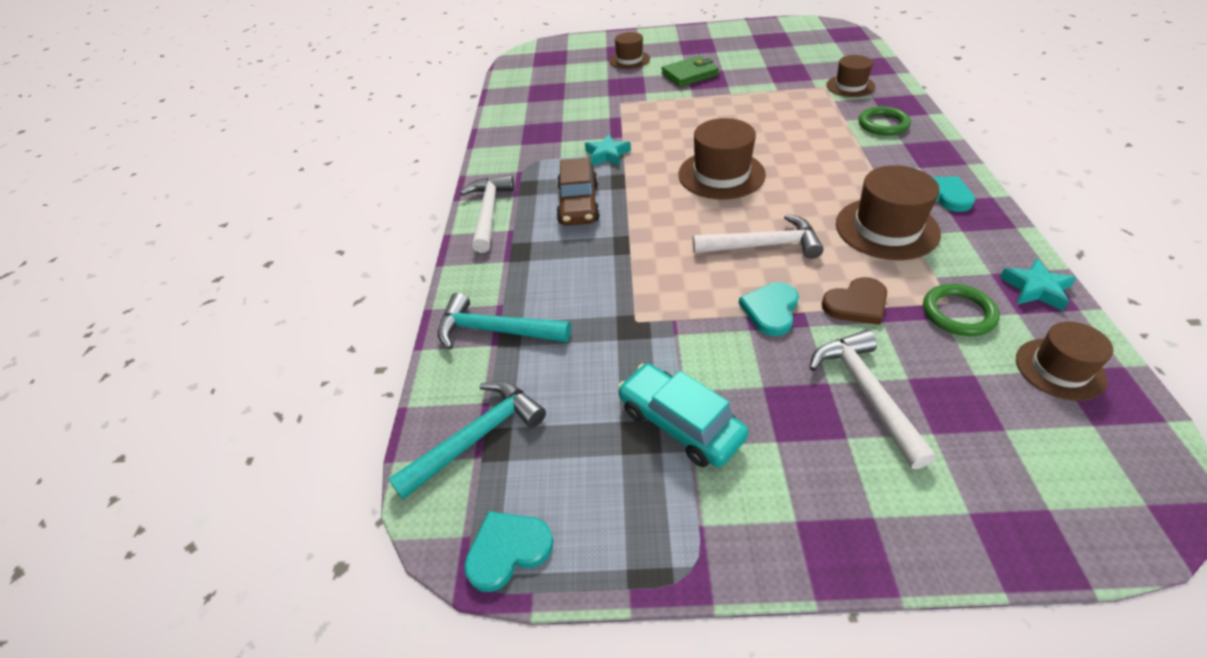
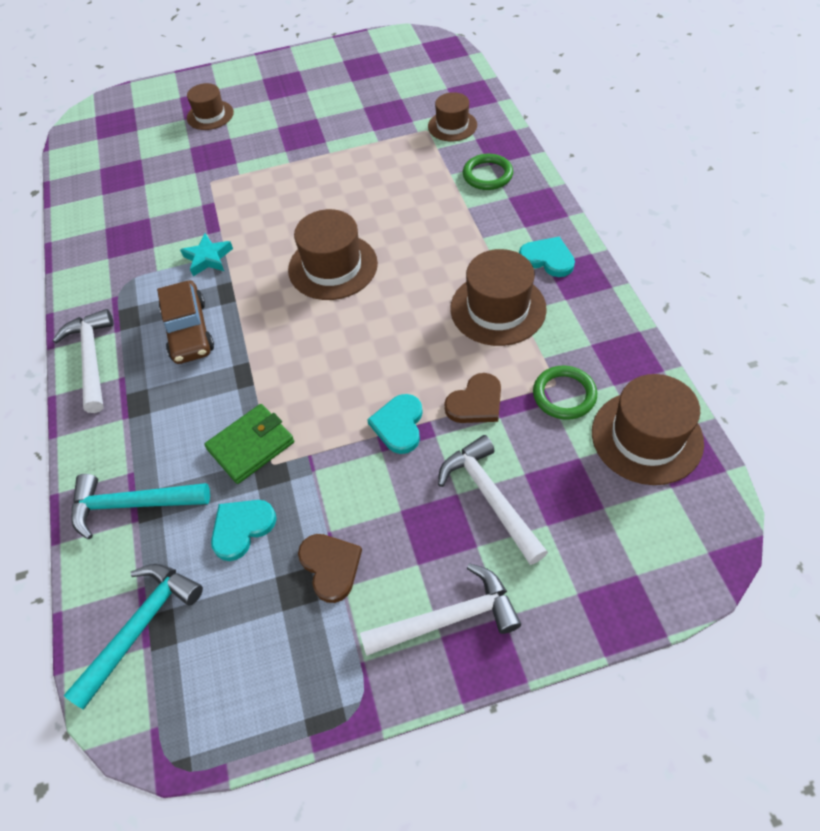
camera: 15 degrees left, 10 degrees up
(508, 550) = (195, 730): turquoise heart -> turquoise heart (242, 528)
(680, 423) = (330, 566): turquoise car -> brown heart
(689, 75) = (281, 130): green wallet -> green wallet (251, 446)
(763, 245) = (384, 350): white hammer -> white hammer (449, 618)
(1035, 289) = (628, 355): turquoise star -> none
(1059, 369) = (646, 437): brown hat -> brown hat, size x1.58

